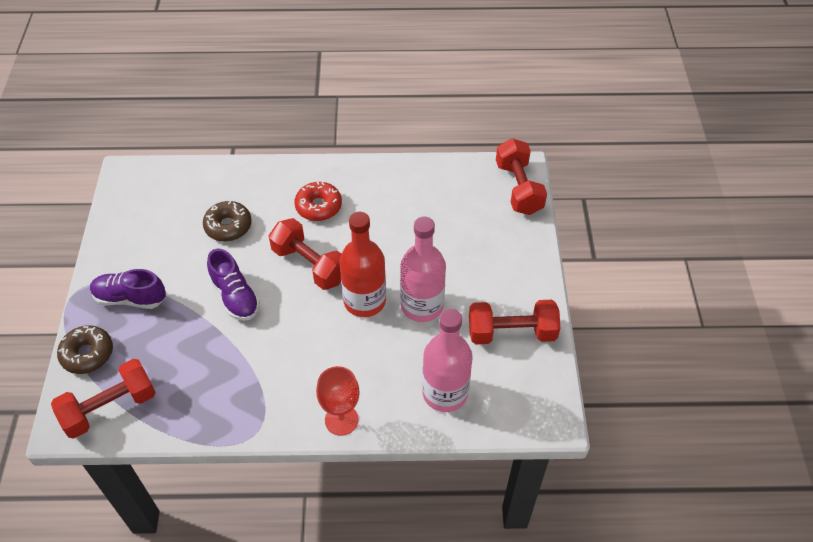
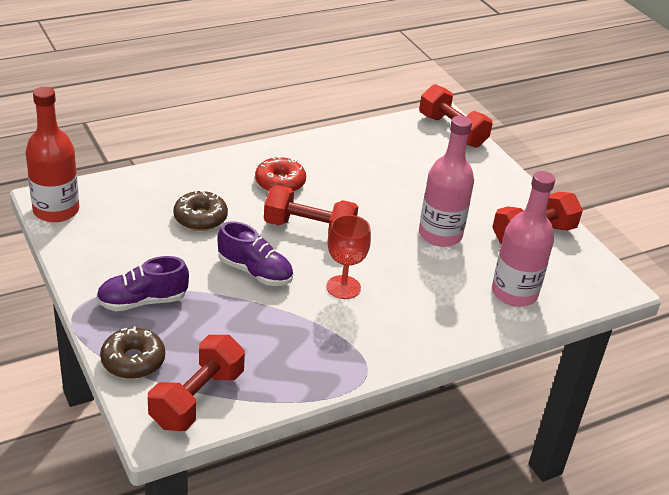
camera: 30 degrees left, 15 degrees down
(341, 420) = (440, 339): red goblet -> red goblet (343, 287)
(364, 301) = (385, 244): red bottle -> red bottle (56, 210)

